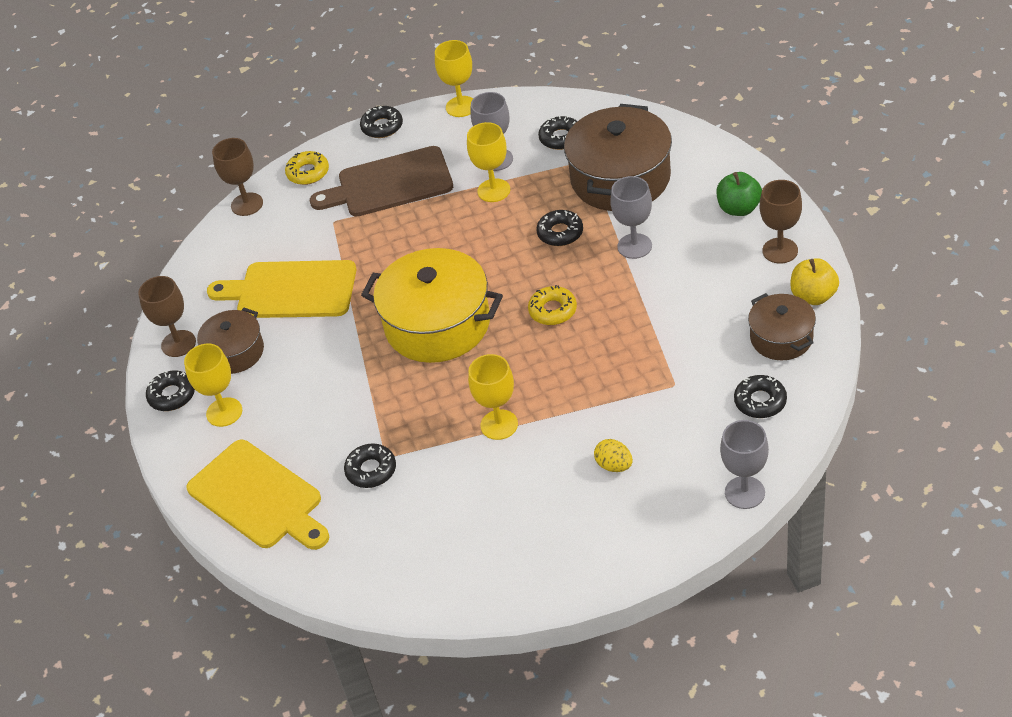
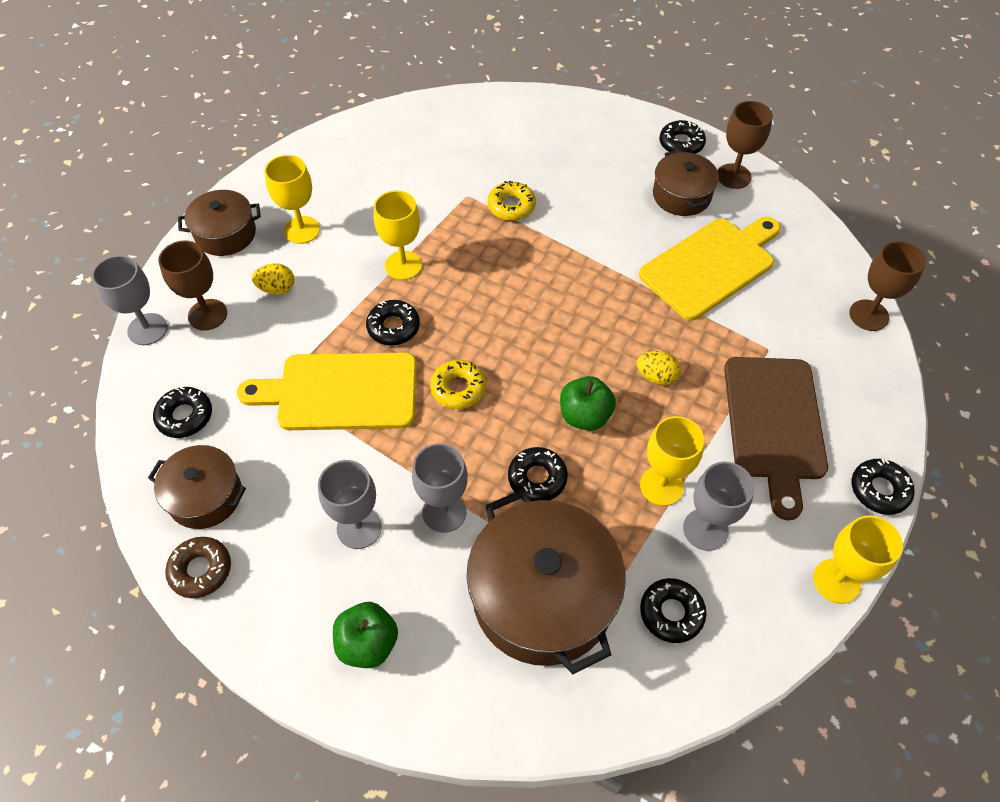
camera: 130 degrees right, 10 degrees up
(224, 412) = (627, 155): yellow goblet -> yellow goblet (302, 230)
(258, 497) = (526, 124): yellow cutting board -> yellow cutting board (341, 392)
(308, 172) = (867, 384): yellow donut -> yellow donut (511, 206)
(371, 470) = (467, 181): black donut -> black donut (393, 327)
(389, 183) = (774, 424): brown cutting board -> brown cutting board turned 150 degrees clockwise
(421, 245) = (656, 376): none -> yellow egg
(437, 324) = (548, 313): yellow pot -> none
(492, 249) = (585, 416): none -> green apple
(616, 548) = (226, 234): none -> brown pot
(694, 266) = (359, 528): none -> grey goblet
(780, 250) = (277, 610): brown goblet -> brown goblet (207, 315)
(813, 296) = (201, 570): yellow apple -> brown donut

